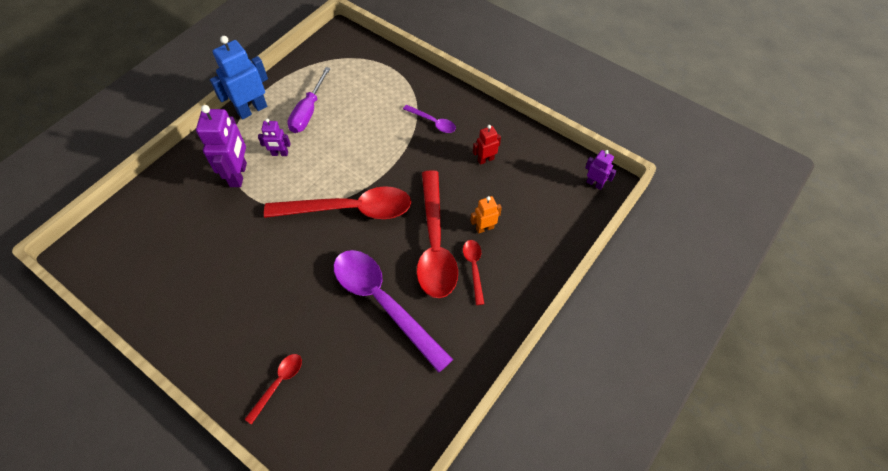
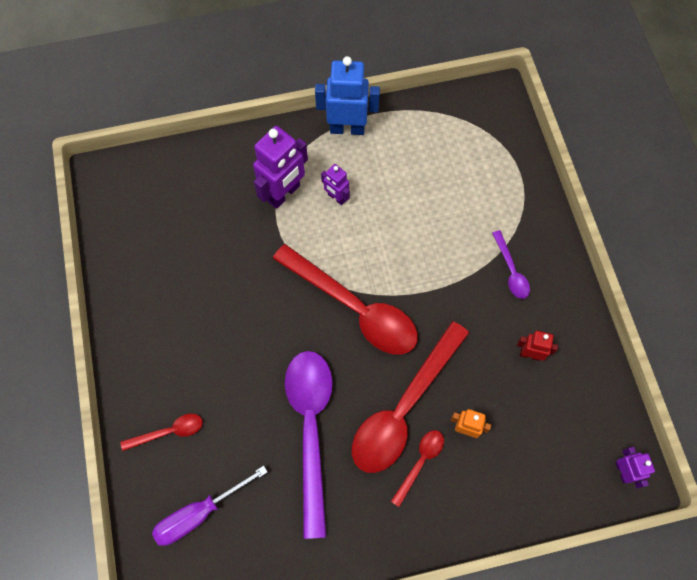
camera: 40 degrees right, 10 degrees up
(308, 112) = (397, 169): purple screwdriver -> purple screwdriver (199, 513)

